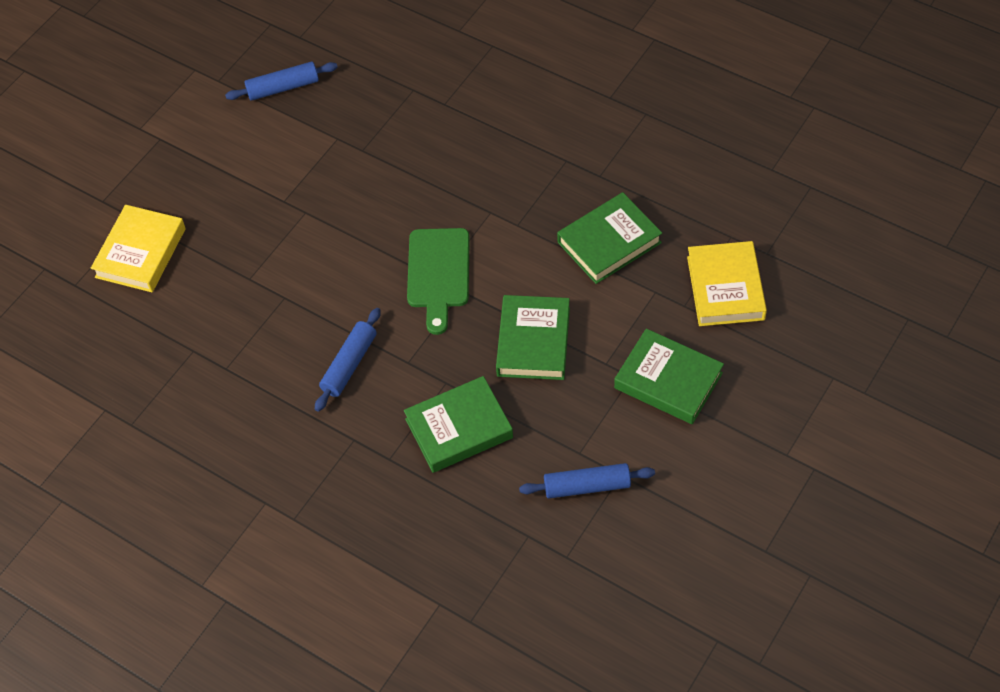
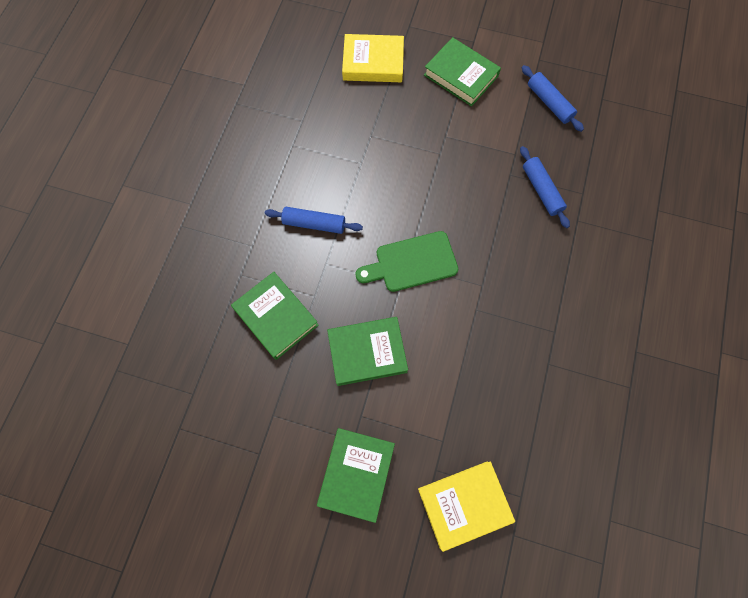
camera: 70 degrees right, 15 degrees up
(587, 486) = (243, 429): blue rolling pin -> blue rolling pin (541, 190)
(609, 242) = (481, 389): green book -> green book (461, 76)

